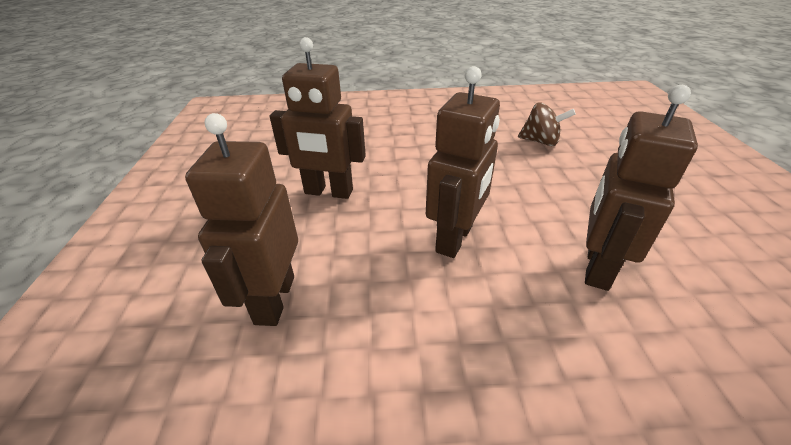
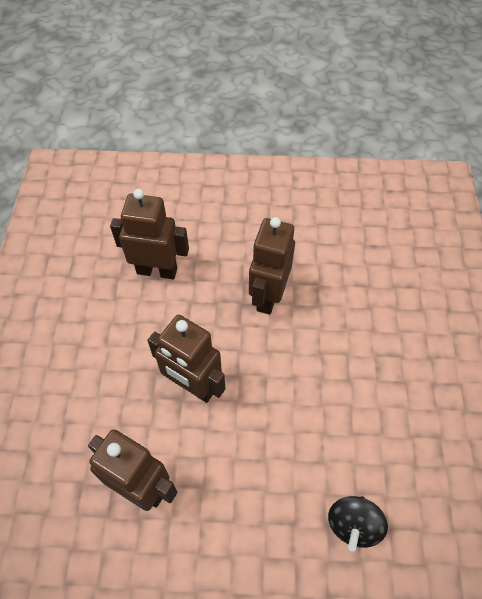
camera: 95 degrees right, 20 degrees up
(540, 141) = (353, 524): brown spinning top -> black spinning top

